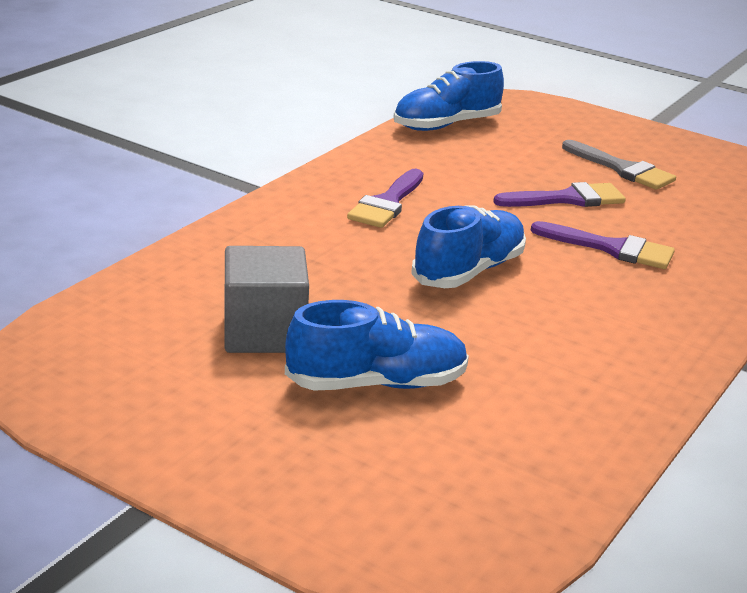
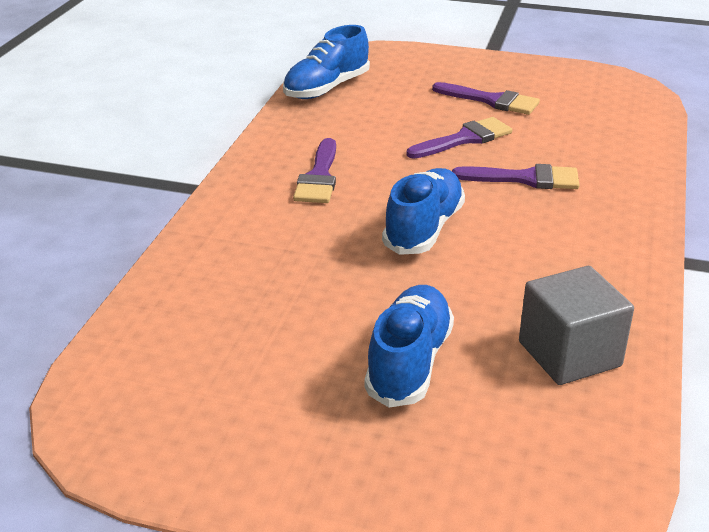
camera: 15 degrees left, 5 degrees up
(264, 333) = (284, 336): grey cube -> grey cube (569, 354)
(376, 383) = (409, 363): blue shoe -> blue shoe turned 45 degrees counterclockwise
(622, 169) = (491, 101): grey brush -> purple brush

